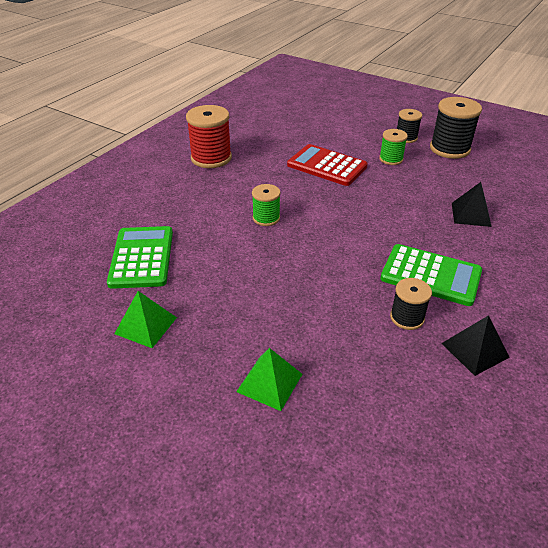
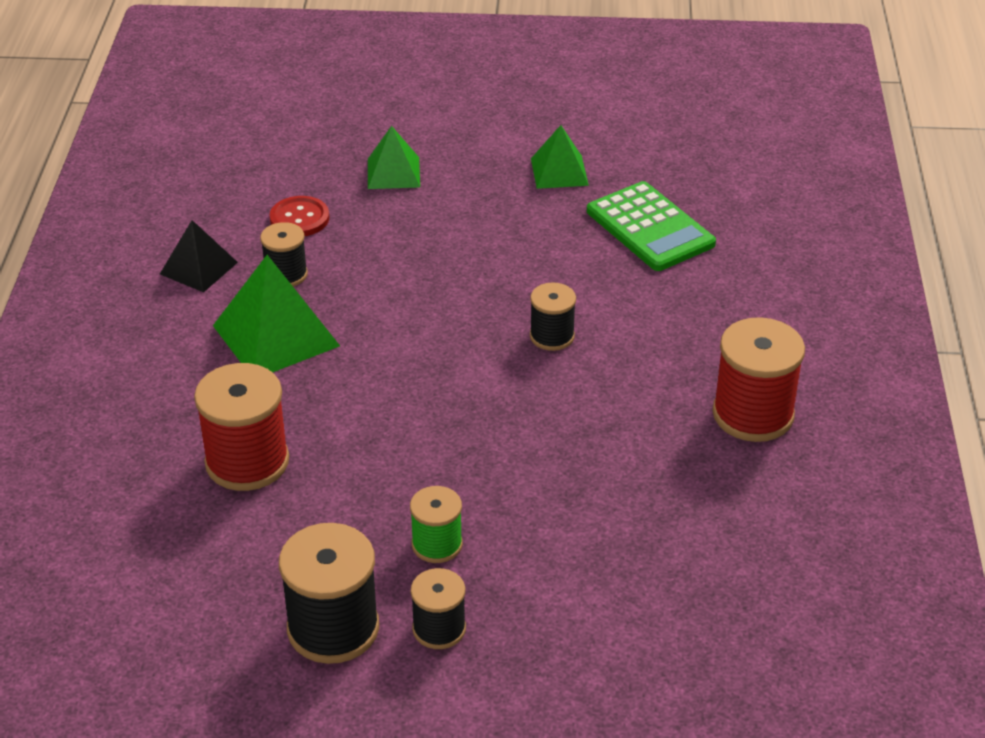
camera: 150 degrees right, 0 degrees up
(266, 218) = (552, 336): green spool -> black spool
(326, 166) = (542, 477): red calculator -> none
(375, 366) = (299, 218): none -> red button
(431, 275) = (276, 335): green calculator -> green pyramid
(470, 214) = (247, 462): black pyramid -> red spool

